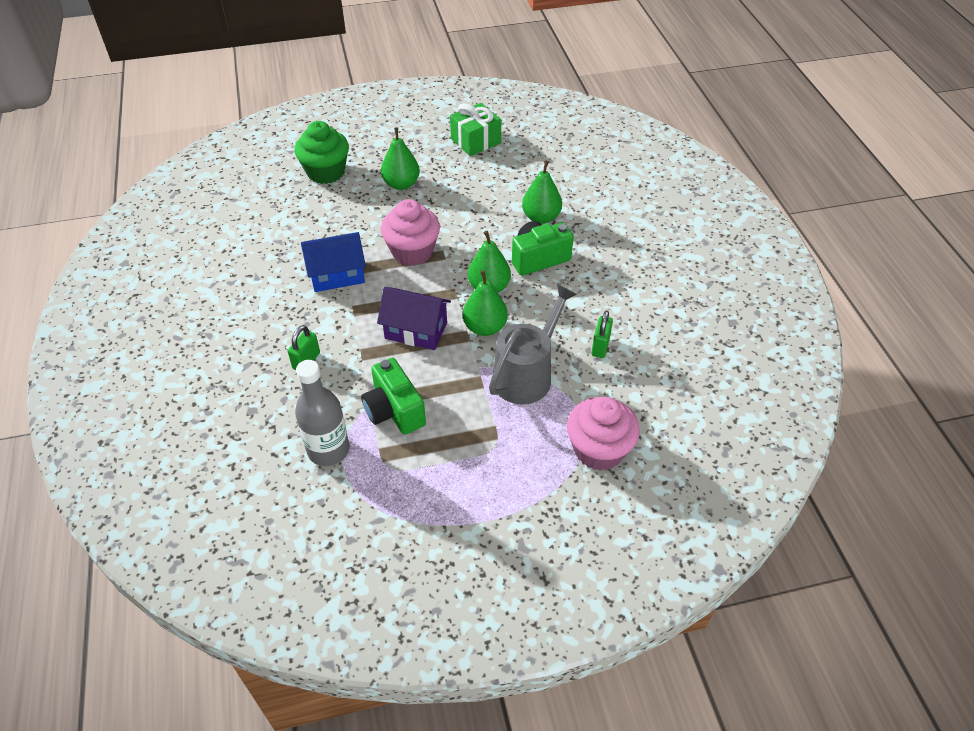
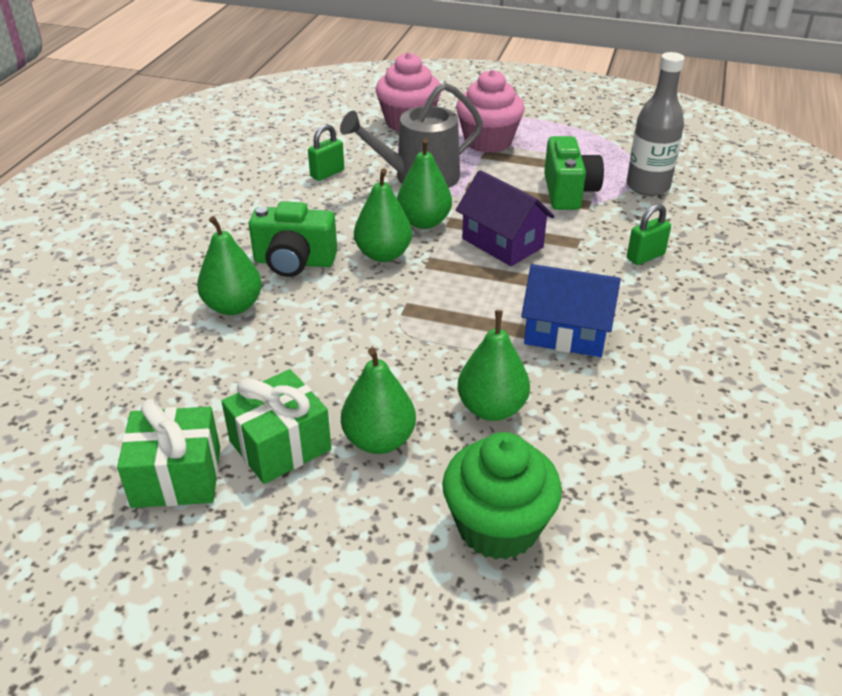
camera: 150 degrees left, 10 degrees down
(356, 217) = (492, 408): none -> green pear
(412, 252) = (443, 326): pink cupcake -> pink cupcake (488, 141)
(444, 166) = (280, 445): none -> green gift

